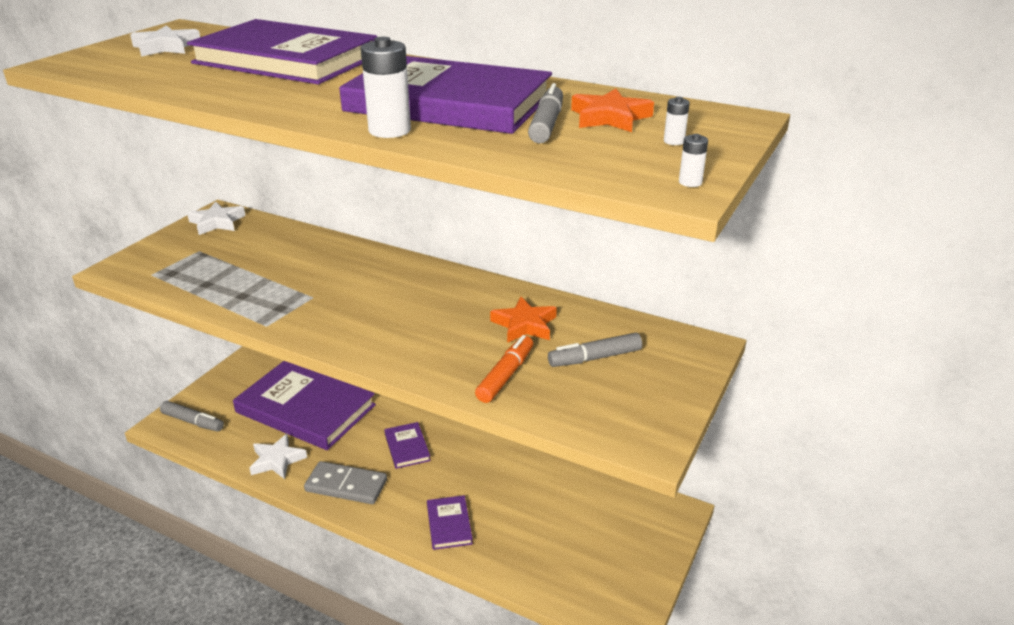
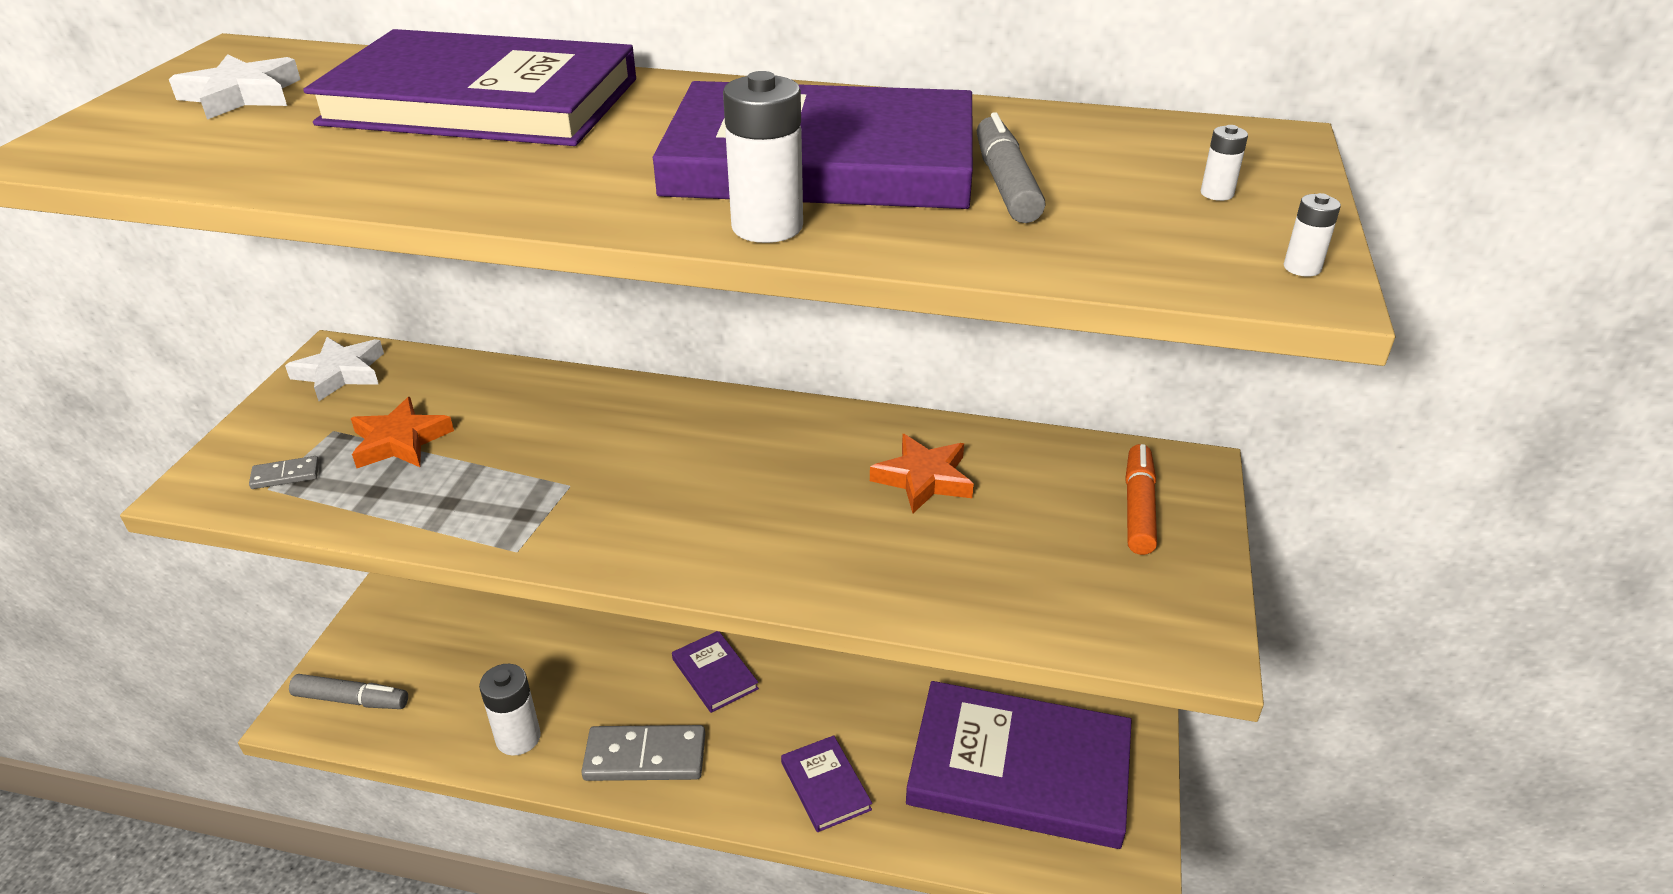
camera: 15 degrees left, 5 degrees up
(163, 269) = (285, 475): none -> grey domino
(277, 460) = (518, 738): white star -> white battery
(305, 409) = (531, 641): purple book -> purple book (1019, 769)
(505, 375) = (938, 571): orange marker -> orange marker (1138, 508)
(594, 358) = (1051, 517): grey marker -> none
(609, 117) = (1089, 160): orange star -> orange star (400, 441)

